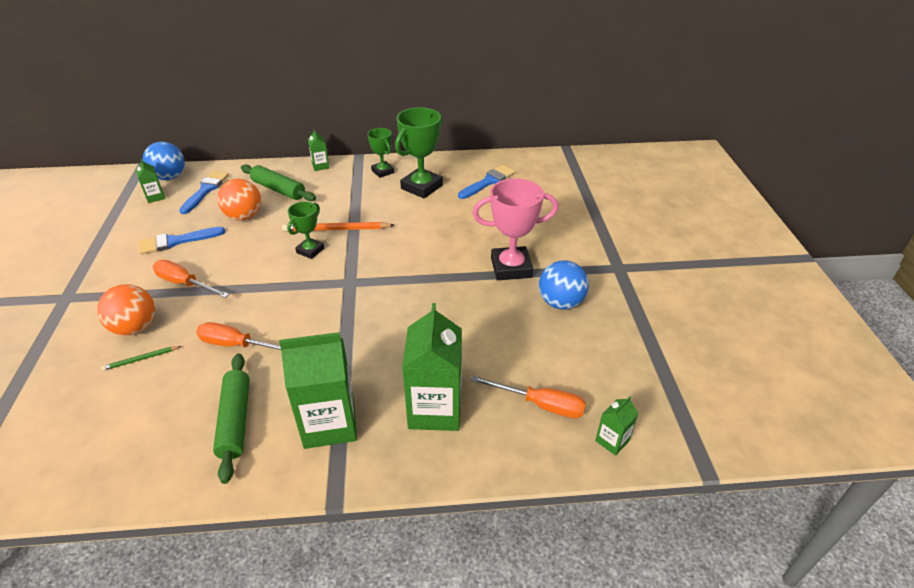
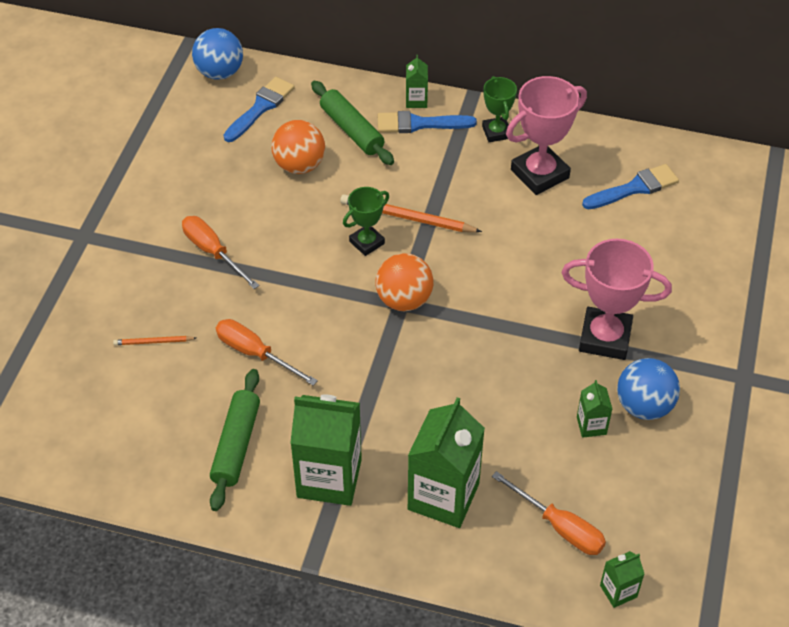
camera: 20 degrees right, 10 degrees up
(135, 327) = (152, 299): orange ball -> orange ball (404, 300)
(141, 359) = (153, 342): green pencil -> orange pencil
(155, 197) = (198, 104): green carton -> green carton (591, 425)
(177, 241) = (213, 184): blue brush -> blue brush (420, 124)
(421, 187) = (539, 174): green trophy -> pink trophy

